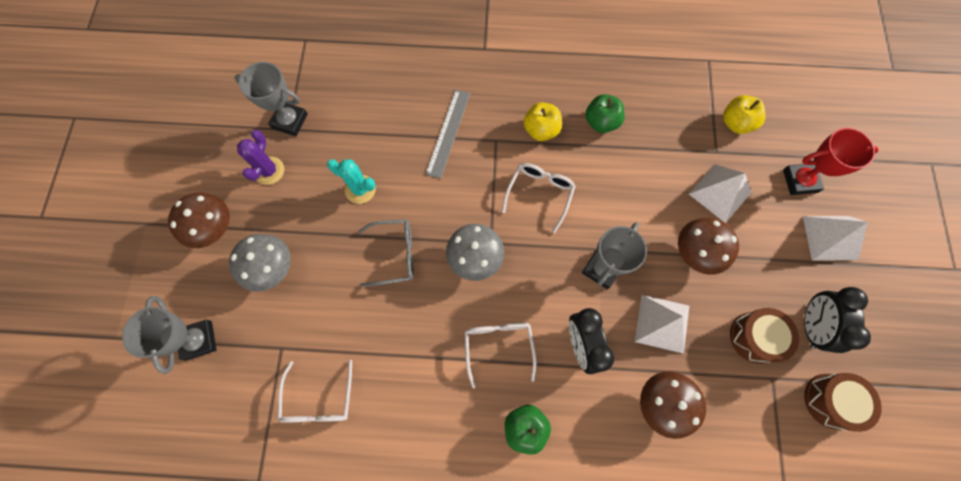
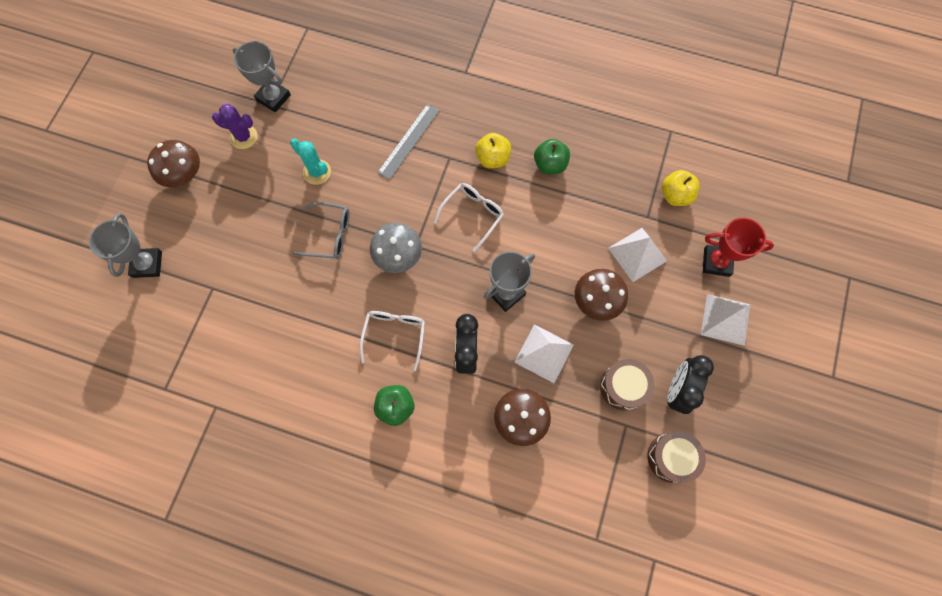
camera: 15 degrees right, 0 degrees up
(269, 171) = (244, 137): purple cactus -> purple cactus turned 75 degrees clockwise
(271, 268) = (222, 220): grey mushroom -> none
(319, 399) = (231, 338): white glasses -> none

